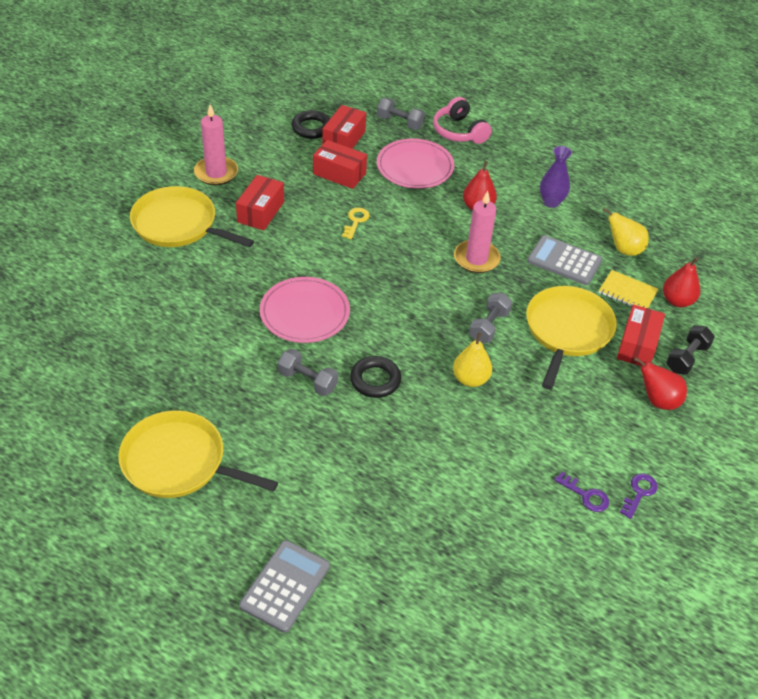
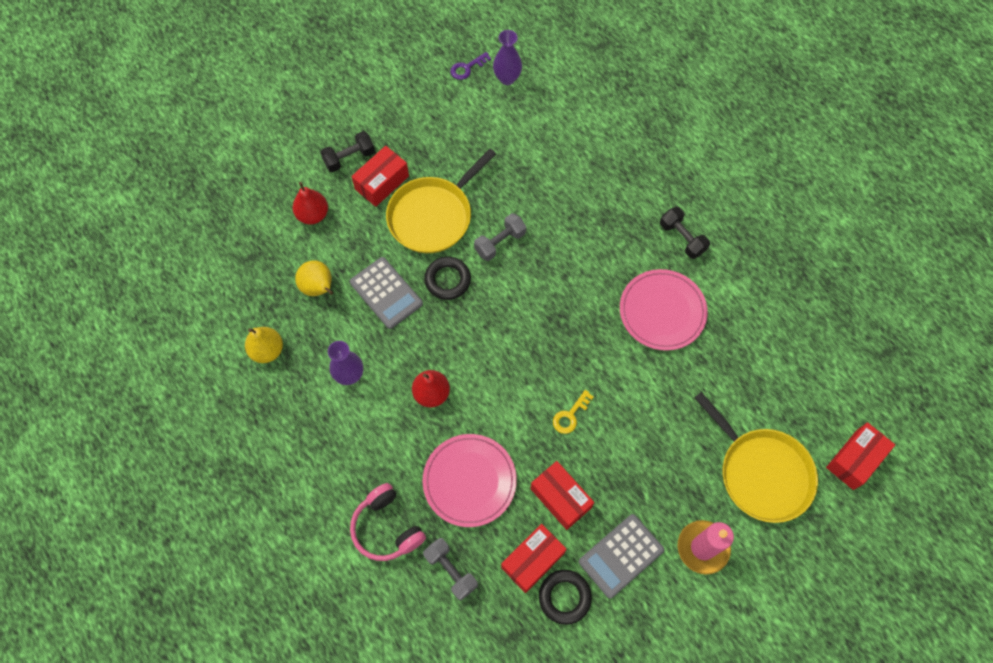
camera: 155 degrees left, 20 degrees up
(179, 462) = (805, 198): yellow pan -> none
(261, 212) = (668, 463): red box -> red box (855, 459)
(285, 586) = (747, 84): grey calculator -> grey calculator (621, 555)
(307, 381) = (682, 238): grey dumbbell -> black dumbbell
(375, 380) = (624, 221): black ring -> black ring (447, 280)
(459, 131) = (387, 528): pink headphones -> pink headphones turned 150 degrees clockwise
(470, 379) = (543, 196): yellow pear -> yellow pear (267, 350)
(476, 259) = (470, 323): pink candle -> none
(585, 495) = (507, 78): purple key -> purple vase
(627, 292) = (351, 238): yellow notebook -> none
(658, 400) = (401, 130): red pear -> none

